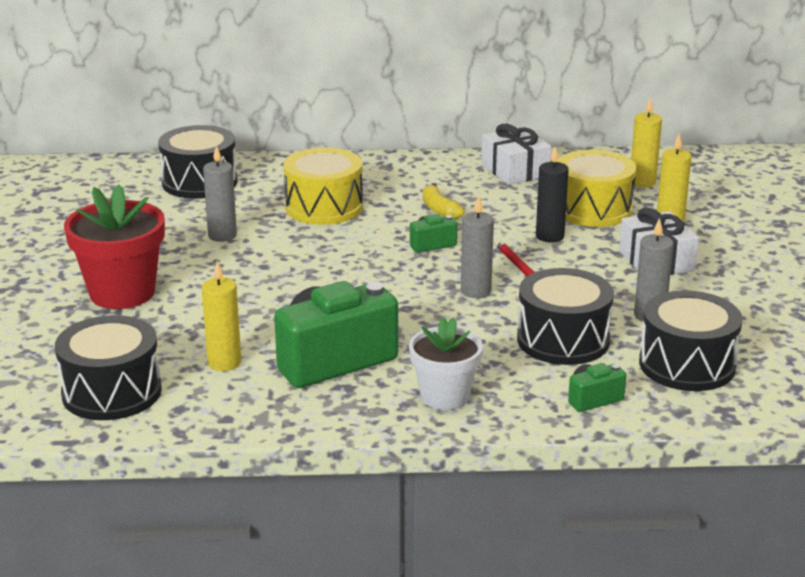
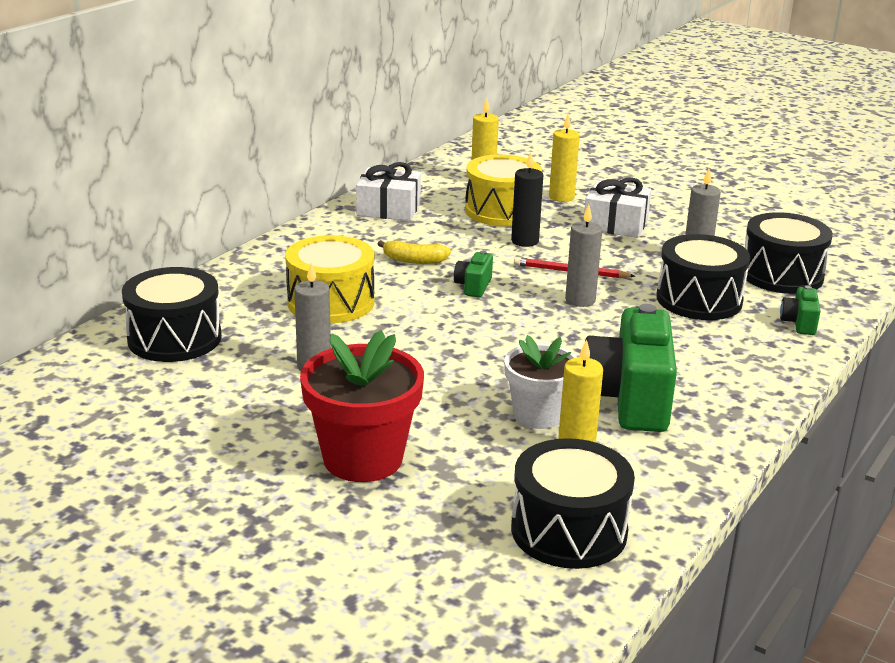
camera: 55 degrees left, 0 degrees up
(444, 396) = (740, 375): white flower pot -> white flower pot (538, 415)

